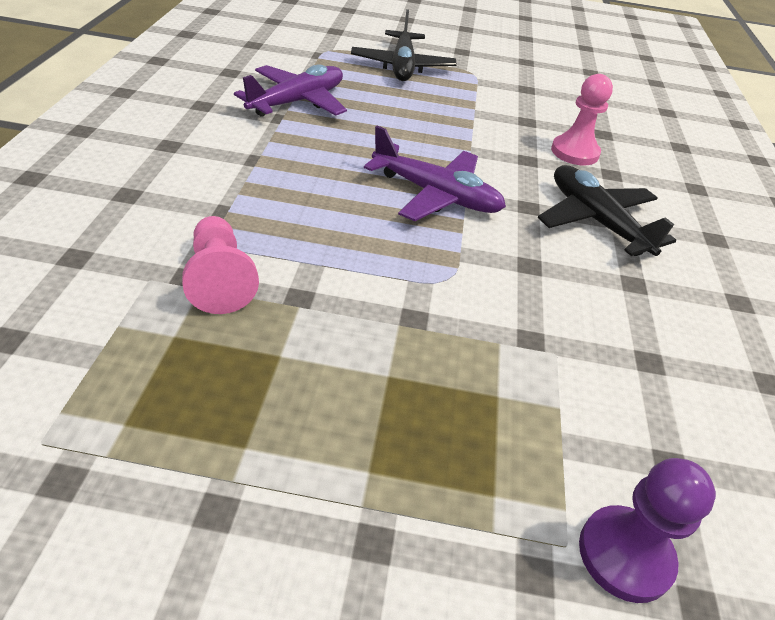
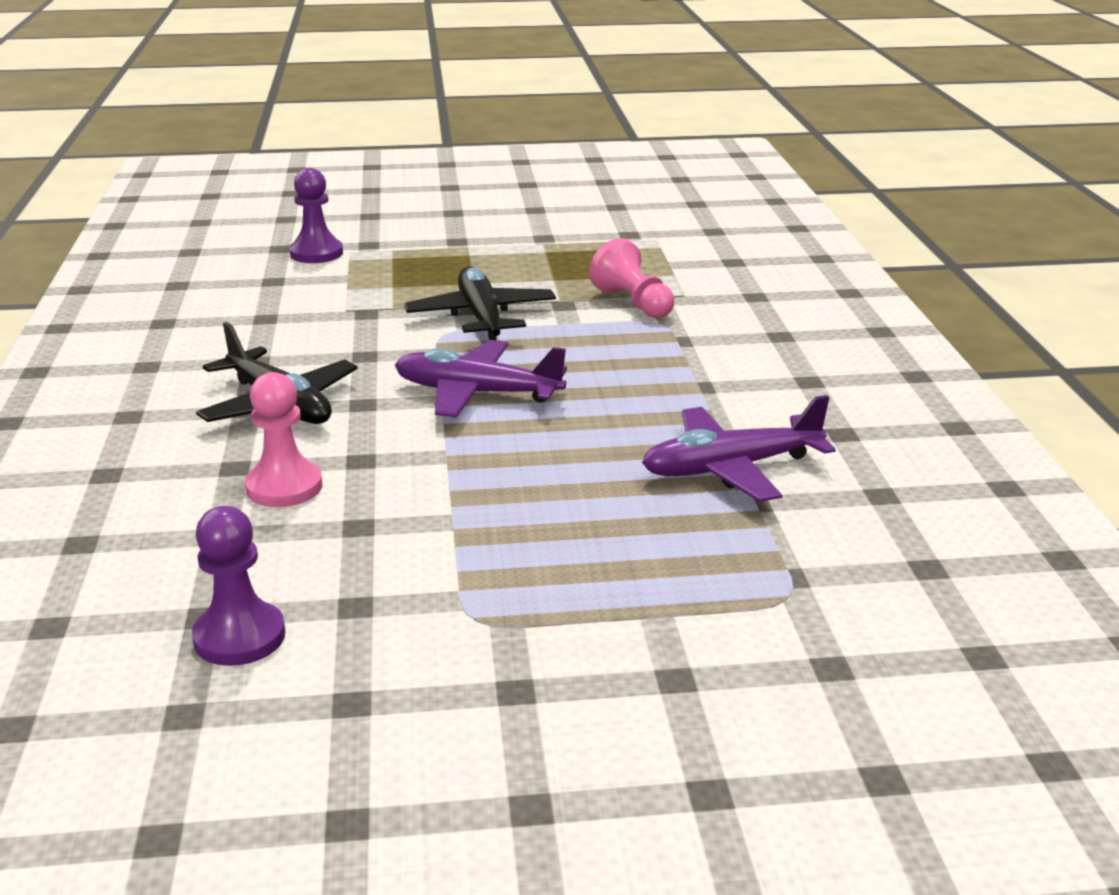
camera: 170 degrees right, 15 degrees down
(298, 102) = (730, 468): purple plane -> purple plane turned 45 degrees clockwise
(402, 67) = (621, 592): black plane -> black plane (481, 317)
(577, 89) = (239, 637): none -> purple pawn

